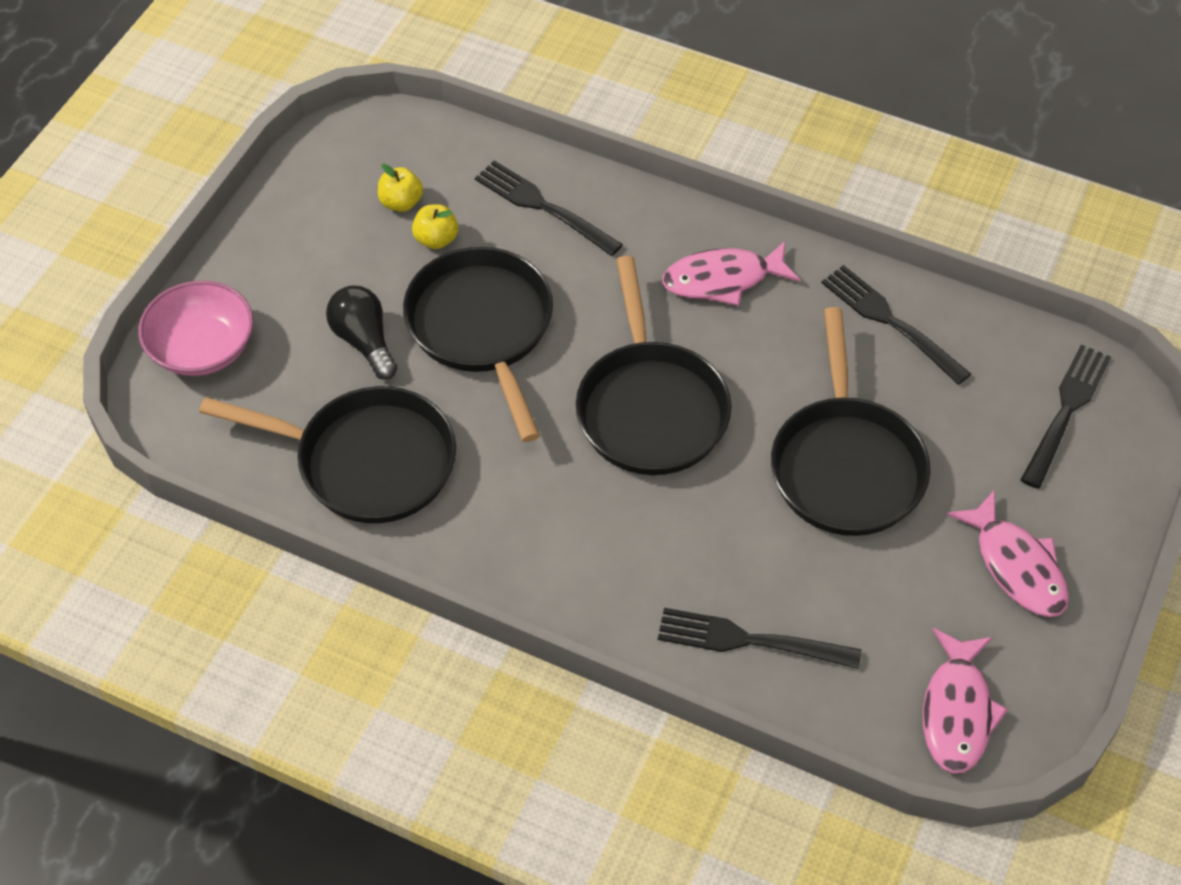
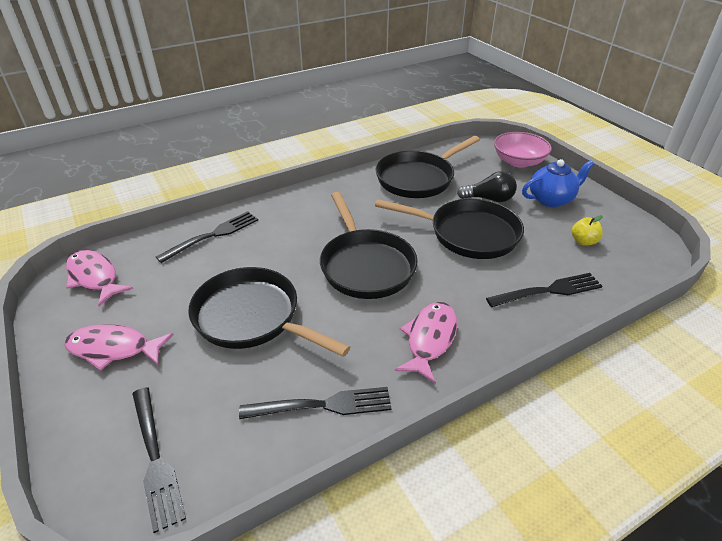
camera: 125 degrees right, 15 degrees down
(308, 267) = (551, 199): none -> blue teapot
(436, 239) = (546, 243): yellow apple -> none
(650, 407) = (365, 265): black pan -> black pan turned 135 degrees counterclockwise

